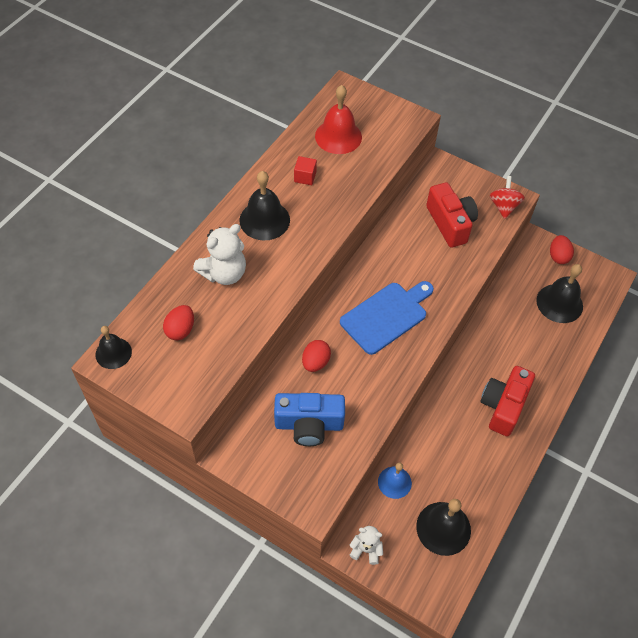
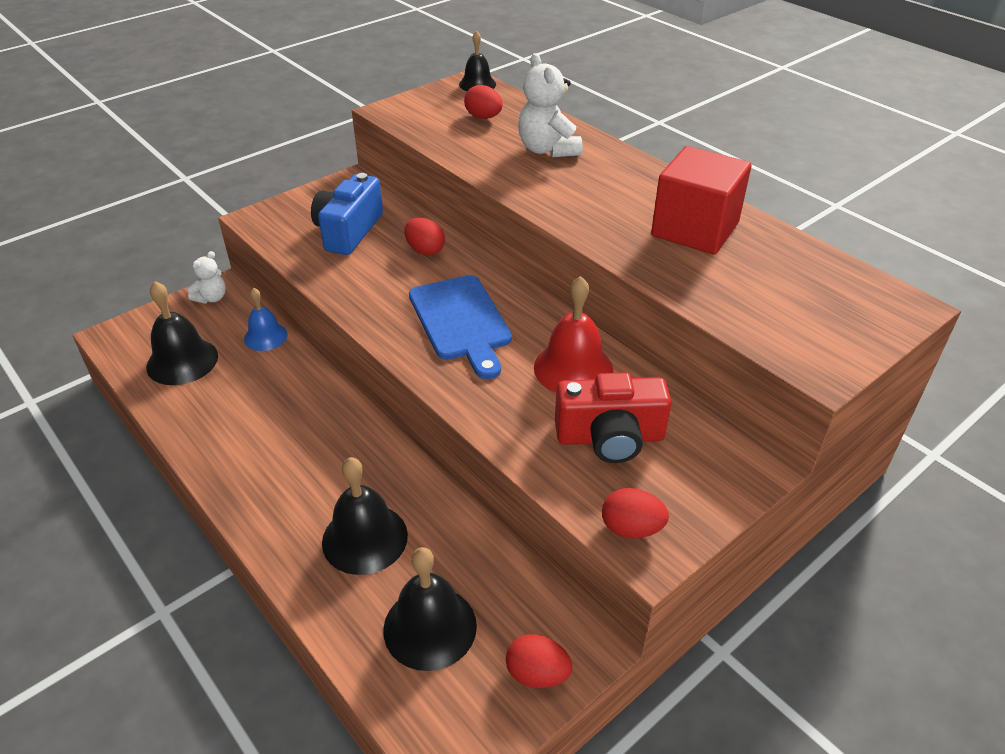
camera: 110 degrees right, 15 degrees down
(264, 220) = (622, 186): black bell -> black bell (365, 538)
(305, 177) = (695, 229): red cube -> red cube, size x2.36
(338, 136) = (780, 275): red bell -> red bell (573, 368)
(503, 406) = (290, 471): red camera -> none
(504, 206) = (631, 528): red spinning top -> red egg

